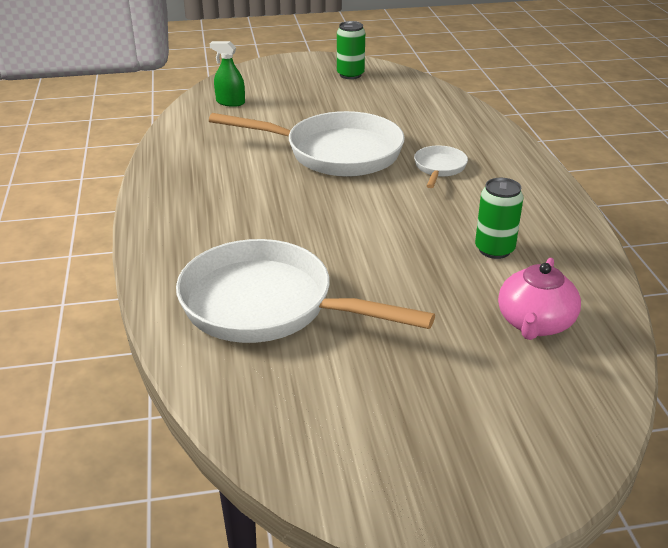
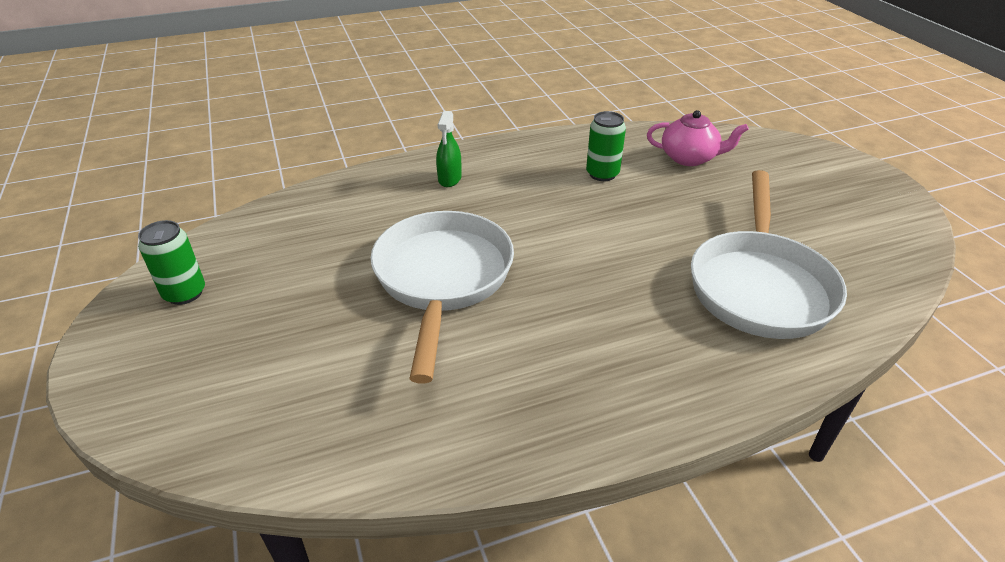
camera: 100 degrees left, 5 degrees up
(230, 102) = (275, 416): green spray bottle -> green spray bottle (449, 179)
(439, 168) = (465, 205): white pan -> none

